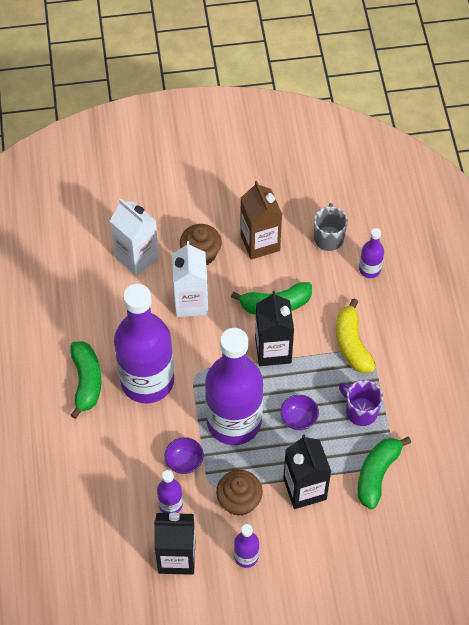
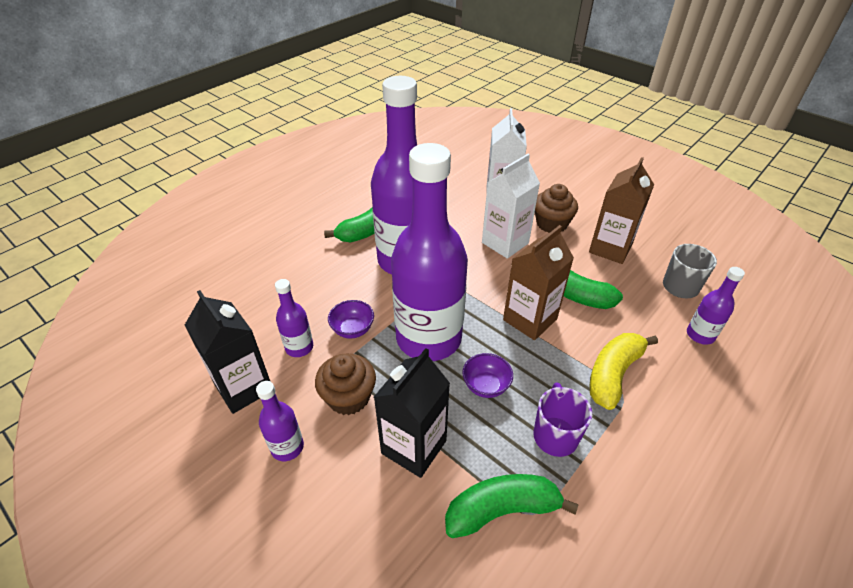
camera: 50 degrees right, 15 degrees down
(273, 350) = (530, 319): black carton -> brown carton

